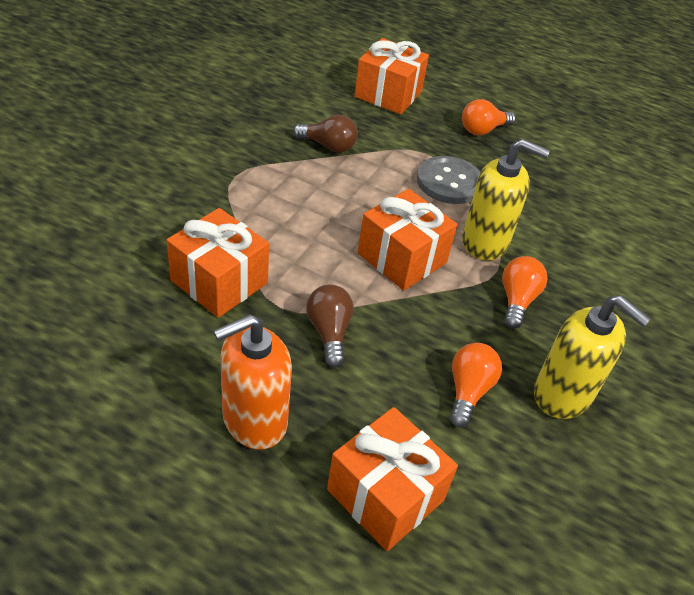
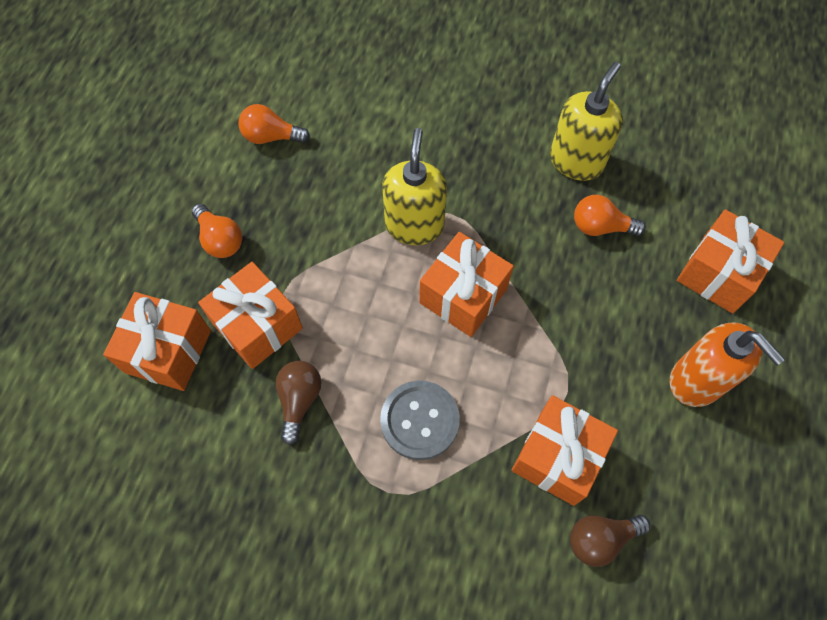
camera: 95 degrees left, 20 degrees up
(329, 332) = (581, 342): brown light bulb -> brown light bulb (600, 539)
(399, 136) = (257, 326): none -> orange gift
(449, 182) = (329, 265): grey button -> grey button (419, 420)
(517, 300) = (484, 196): orange light bulb -> orange light bulb (271, 137)

